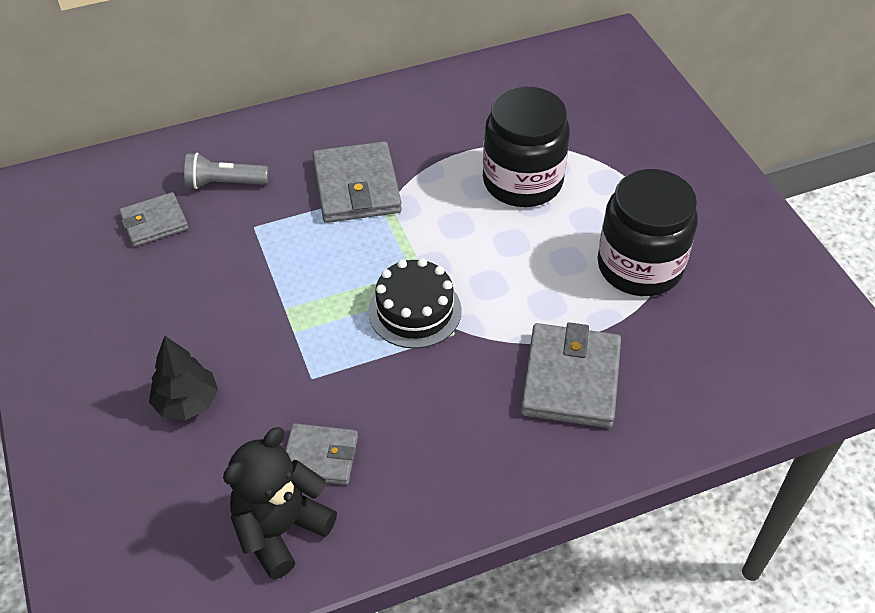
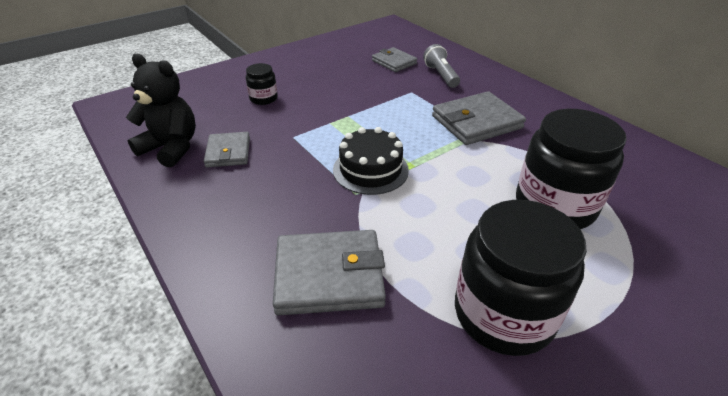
camera: 75 degrees right, 10 degrees down
(187, 402) = (263, 98): black tree -> black jar

